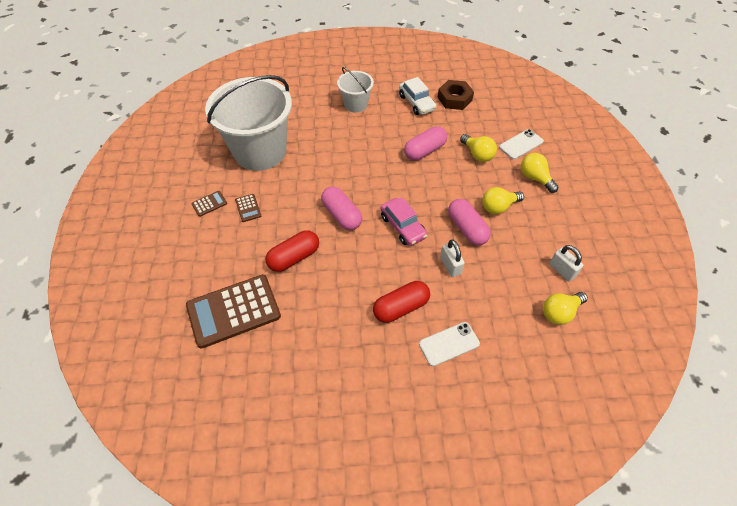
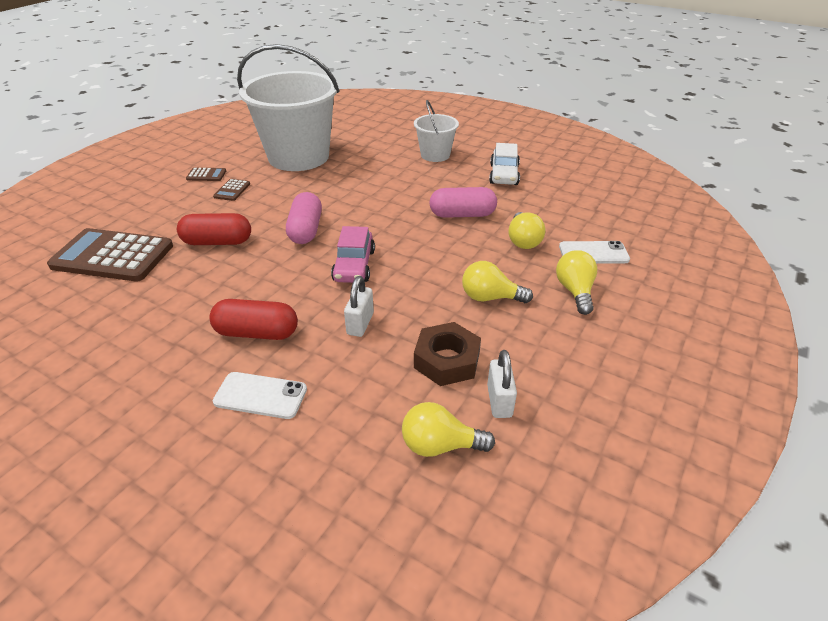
camera: 35 degrees right, 15 degrees down
(454, 99) = (554, 186): brown nut -> brown nut (446, 360)
(467, 229) = (424, 300): pink capsule -> none

